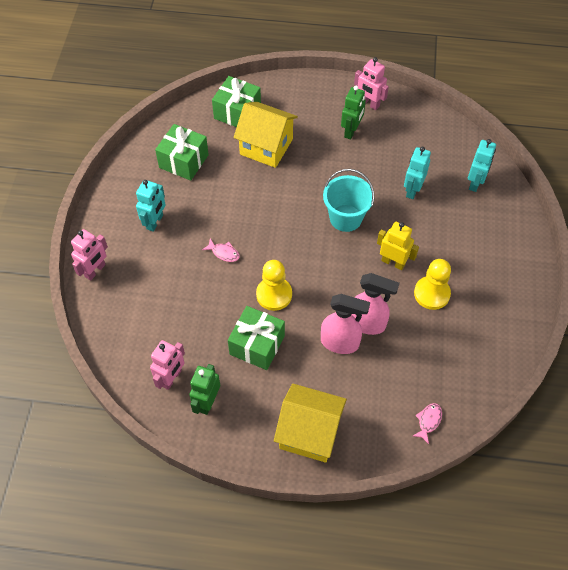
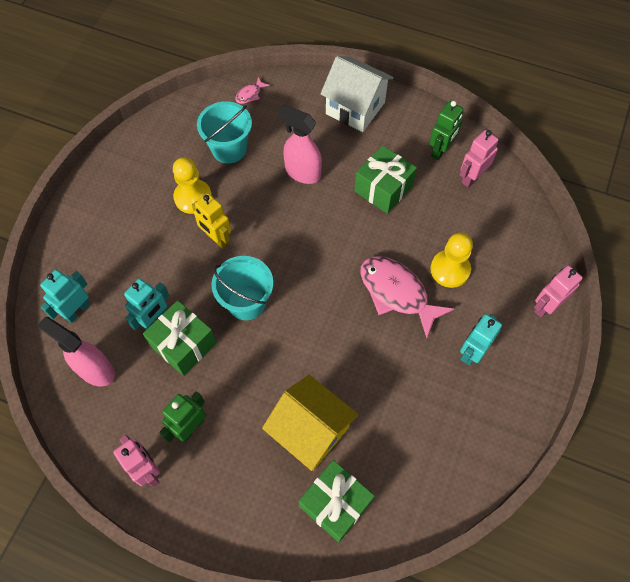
camera: 165 degrees left, 5 degrees up
(183, 161) = (424, 435): green gift -> green gift (183, 344)
(224, 253) = (397, 293): pink fish -> pink fish, size x2.27
(274, 294) = (353, 234): yellow pawn -> yellow pawn (450, 269)
(309, 432) = (355, 108): yellow house -> white house
(367, 324) = (269, 184): pink spray bottle -> pink spray bottle (95, 370)
(421, 351) = (229, 149): none -> turquoise bucket

